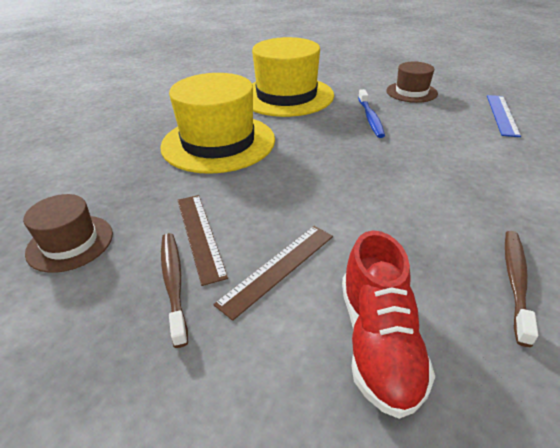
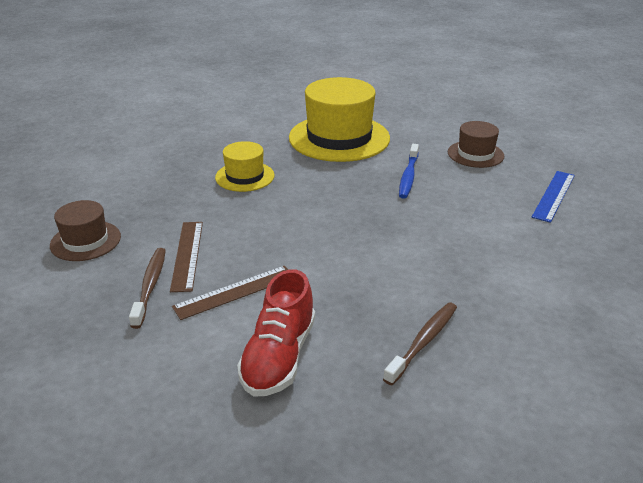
camera: 15 degrees right, 5 degrees down
(218, 142) = (245, 176): yellow hat -> yellow hat, size x0.53

